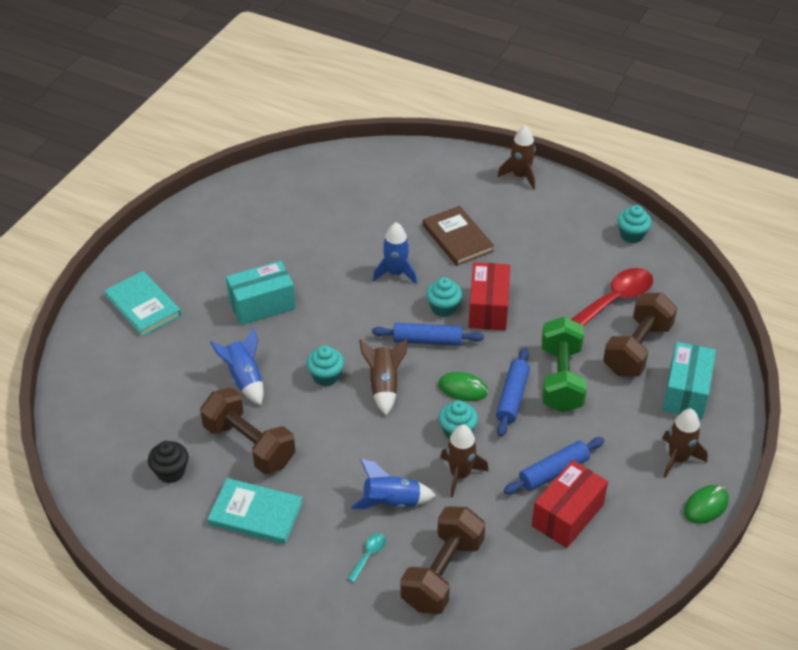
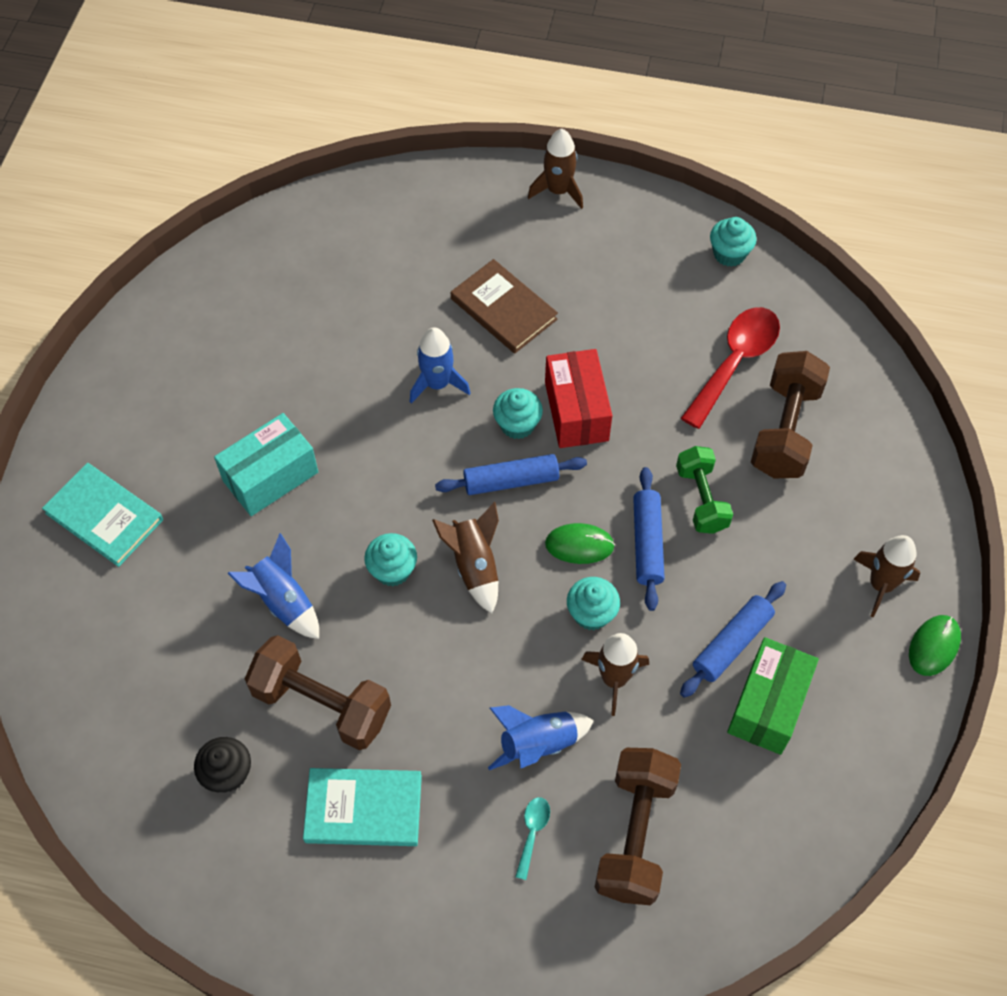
camera: 15 degrees left, 15 degrees up
(561, 379) = (701, 499): green dumbbell -> green dumbbell, size x0.66
(567, 515) = (768, 705): red box -> green box
(686, 392) = (863, 481): turquoise box -> none

